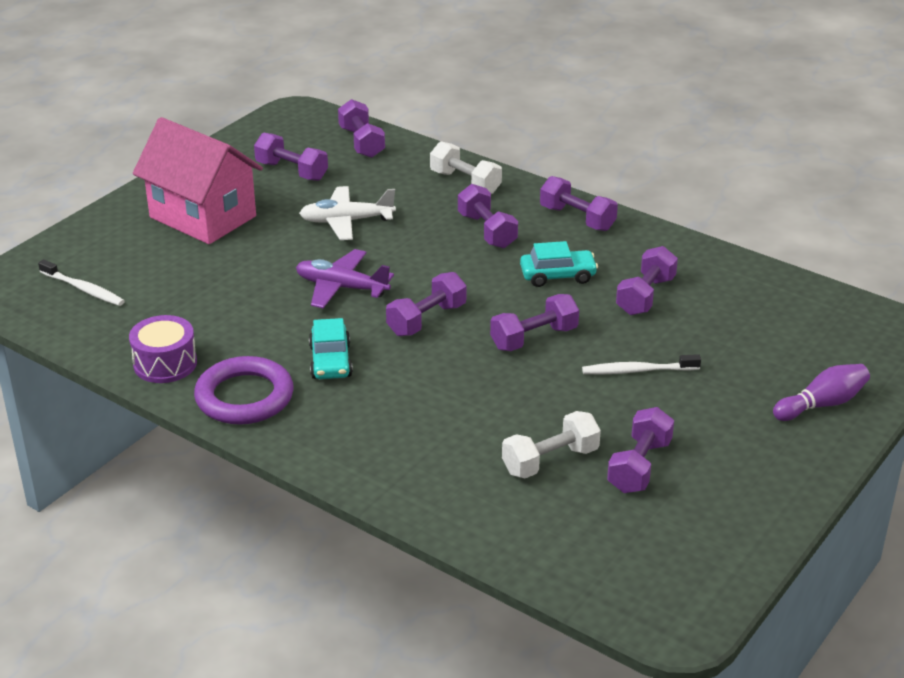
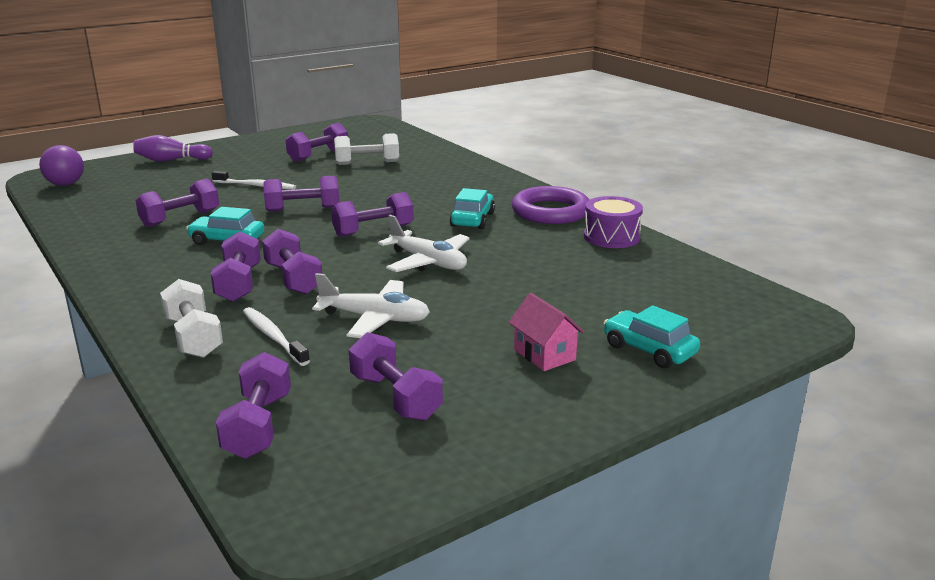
camera: 160 degrees left, 10 degrees down
(83, 289) = (694, 301): white toothbrush -> white toothbrush (273, 337)
(125, 235) = (649, 350): none -> turquoise car
(203, 217) = (544, 355): pink house -> pink house, size x0.45
(341, 287) = (428, 262): purple plane -> white plane
(577, 218) = (136, 279): purple dumbbell -> purple dumbbell (293, 279)
(860, 324) = (65, 184): none -> purple ball

